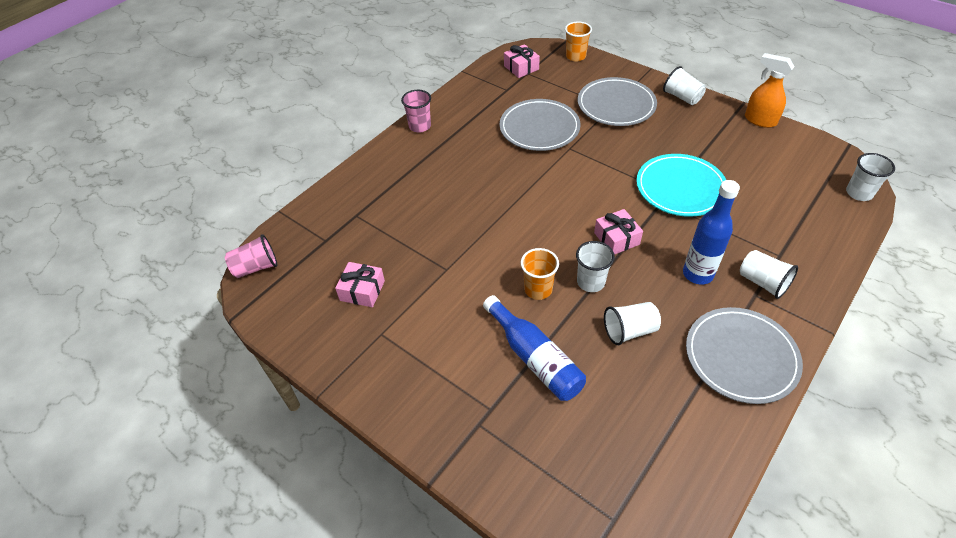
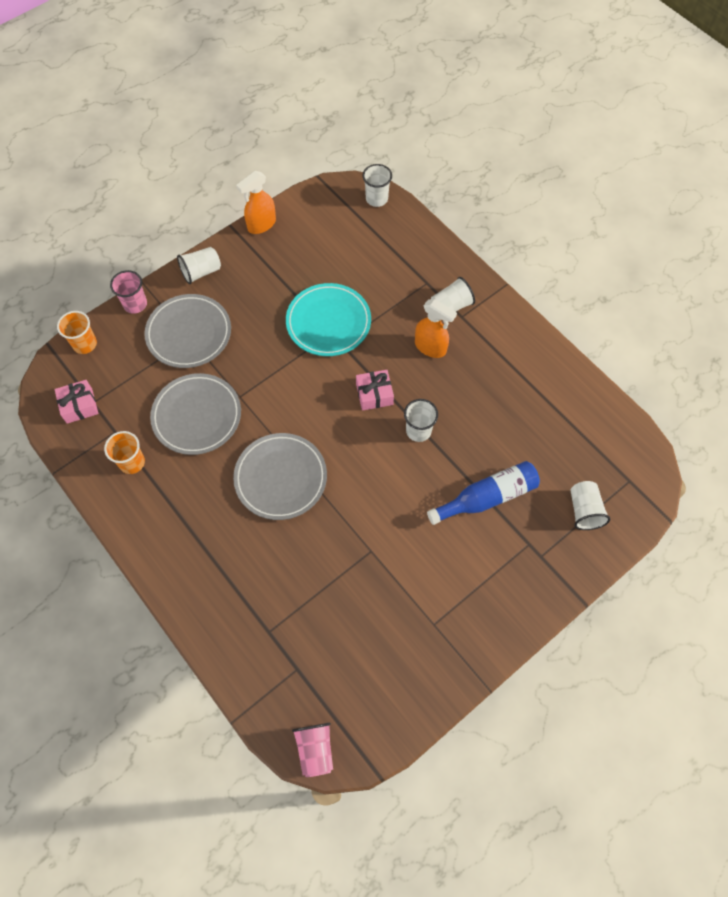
camera: 80 degrees left, 15 degrees up
(362, 290) = (377, 636): pink gift -> none
(420, 126) = (143, 540): pink cup -> pink cup (135, 304)
(538, 289) = (415, 475): orange cup -> orange cup (132, 462)
(629, 331) = (476, 418): white cup -> white cup (584, 510)
(698, 274) = (430, 347): blue bottle -> orange spray bottle
(741, 357) = (516, 350): grey plate -> grey plate (280, 478)

